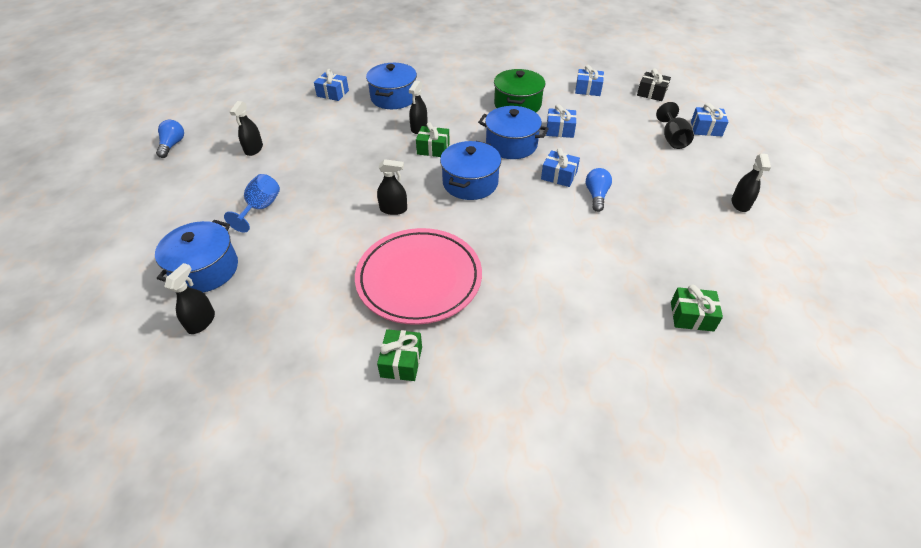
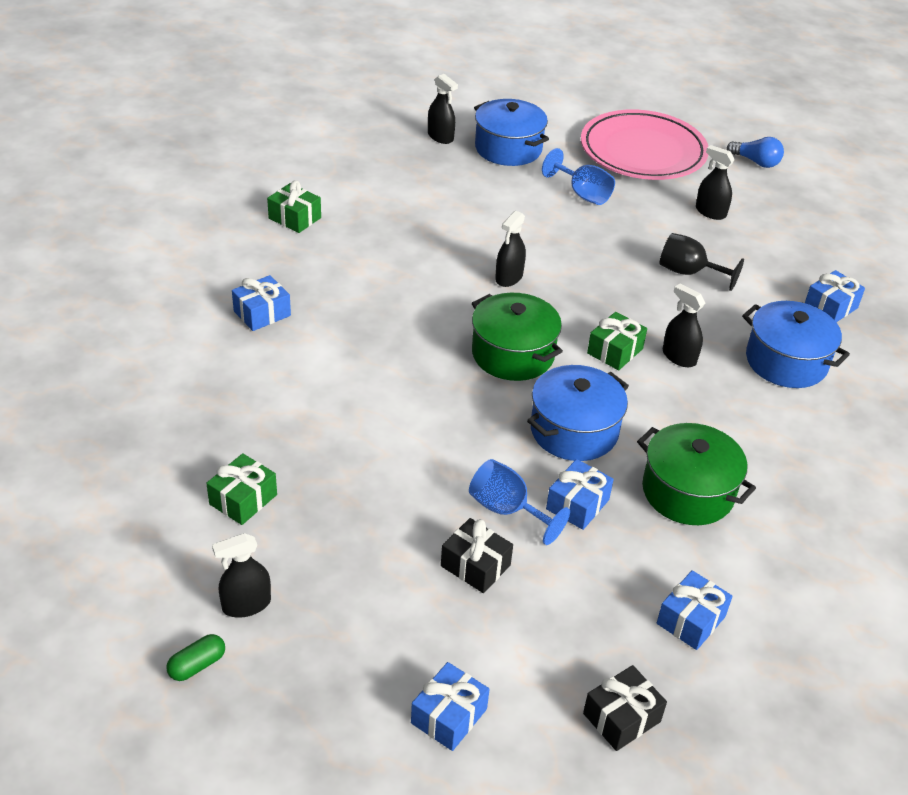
camera: 115 degrees right, 5 degrees down
(419, 279) = (382, 259): pink plate -> pink plate (642, 152)
(470, 183) = (513, 354): blue pot -> green pot
(559, 176) = (464, 442): blue gift -> blue gift (262, 313)
(587, 148) = (507, 510): none -> blue goblet
(596, 196) = (394, 456): blue light bulb -> none
(629, 146) = (475, 565): none -> black gift
(672, 139) = (455, 639): black goblet -> black goblet (688, 273)
(691, 316) = (146, 419): green gift -> green gift (243, 499)
(740, 204) = (246, 605): black spray bottle -> black spray bottle turned 60 degrees counterclockwise
(786, 203) = (197, 665): none -> green capsule

